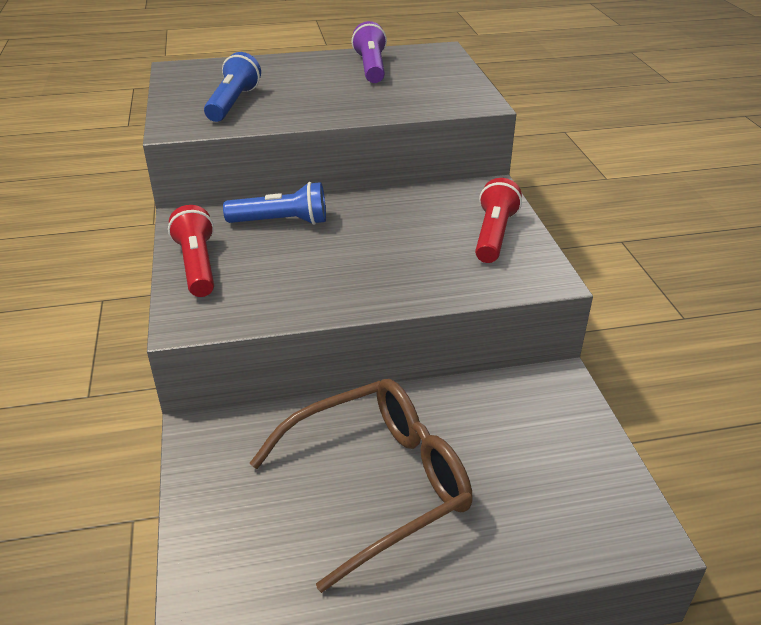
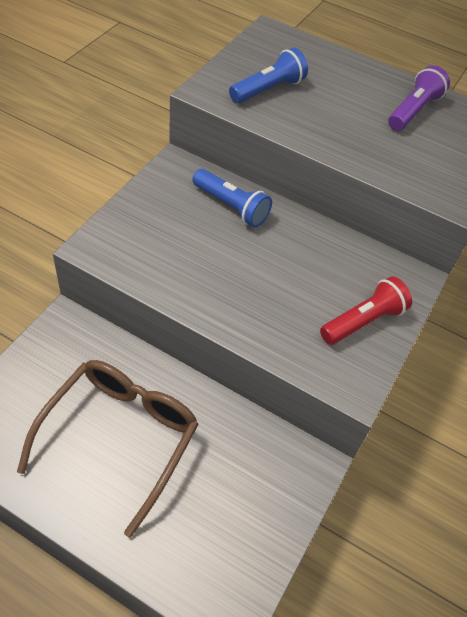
camera: 35 degrees right, 15 degrees up
(197, 265) = (143, 207): red flashlight -> none
(378, 483) = (120, 437): brown glasses -> brown glasses turned 75 degrees counterclockwise

